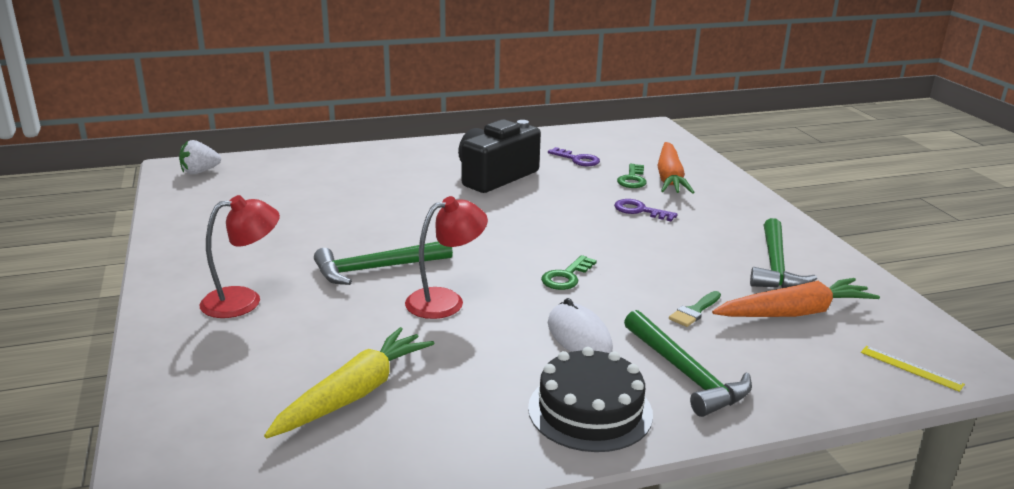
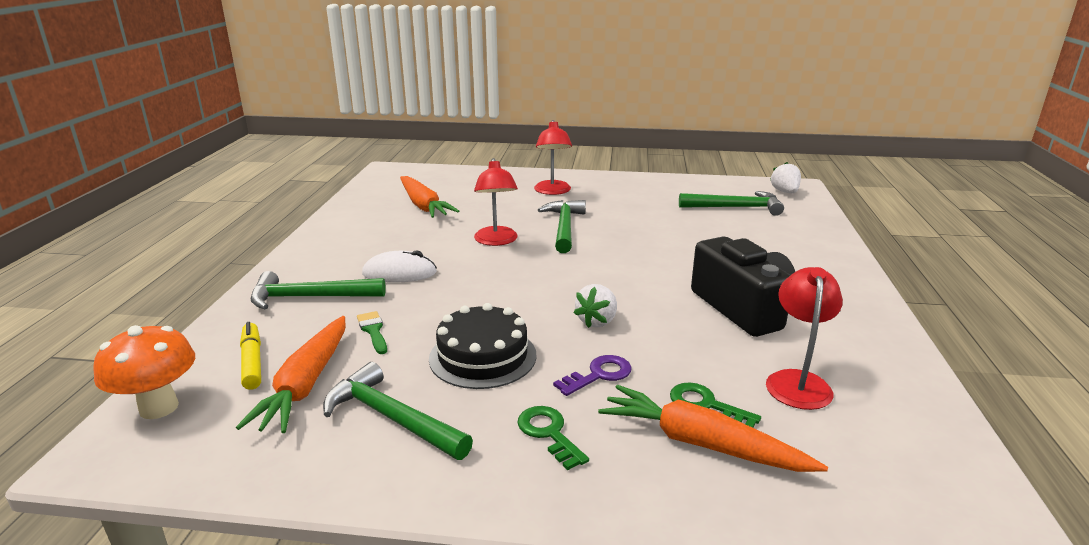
camera: 115 degrees right, 0 degrees up
(263, 190) = (735, 207): none -> green hammer
(354, 394) = (423, 205): yellow carrot -> orange carrot
(566, 277) = (487, 290): green key -> green key (549, 433)
(569, 221) = (597, 321): none -> white strawberry
(577, 159) = (797, 381): purple key -> red lamp
(590, 410) = (324, 257): black cake -> black cake (483, 356)
(809, 353) = (252, 362): none -> yellow marker
(911, 368) = (159, 407): yellow ruler -> orange mushroom

